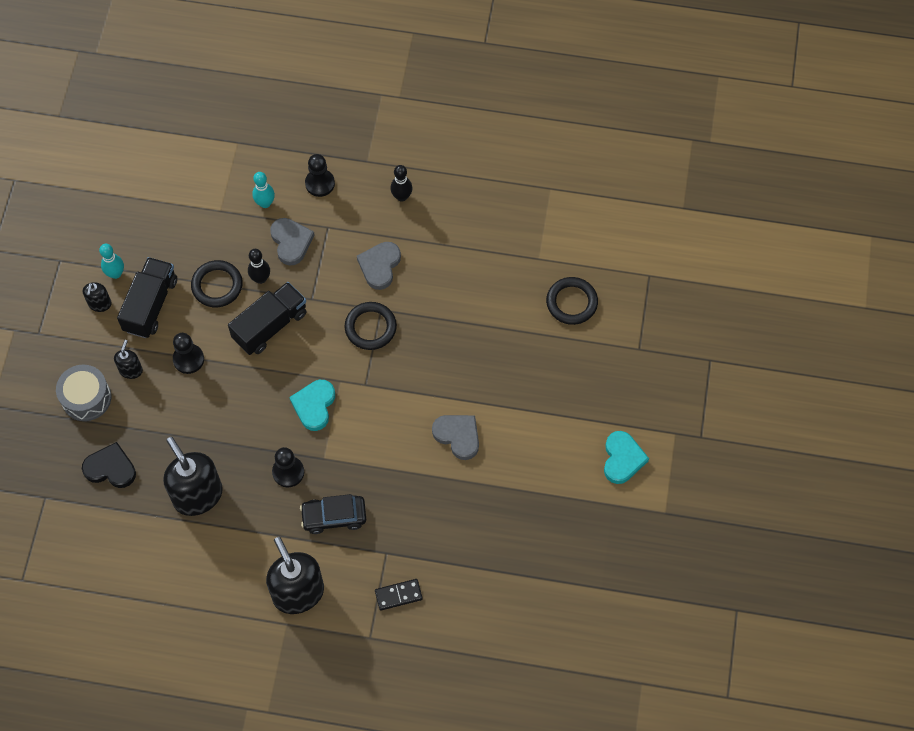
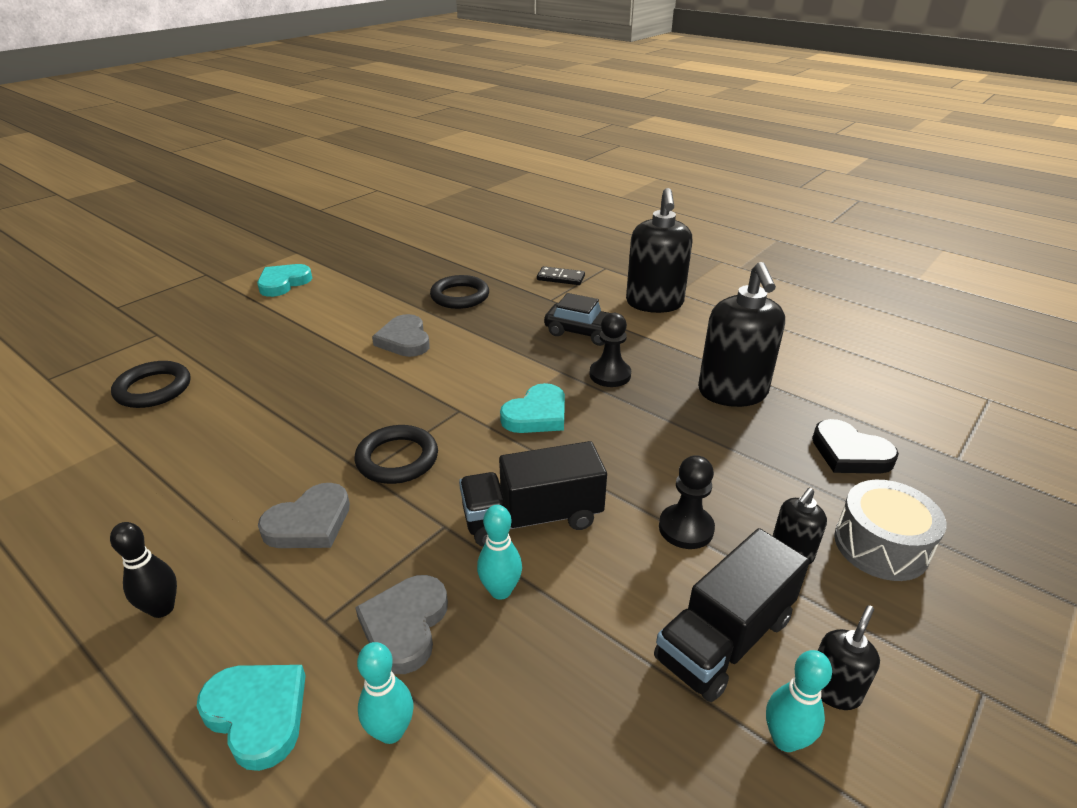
camera: 150 degrees left, 30 degrees down
(217, 285) = (583, 615): black ring -> black ring (460, 296)
(260, 278) = (500, 590): black bowling pin -> turquoise bowling pin
(320, 183) = (257, 714): black pawn -> turquoise heart

